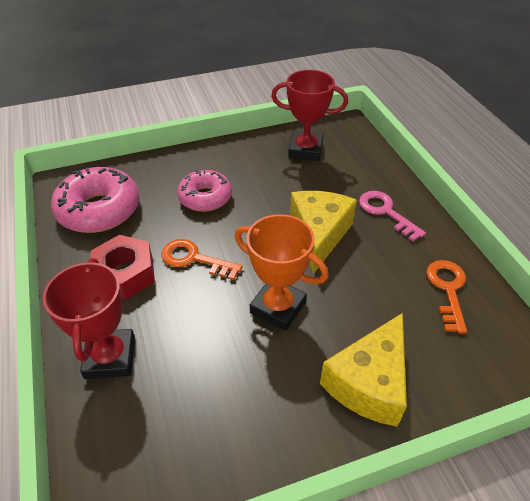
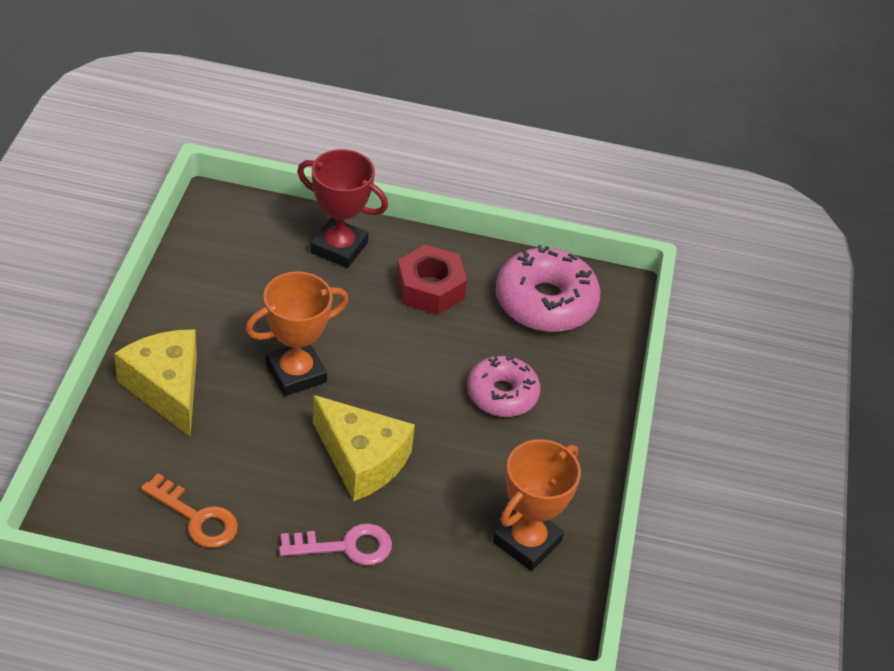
camera: 115 degrees right, 0 degrees up
(194, 259) = (409, 343): orange key -> none
(305, 150) = (527, 542): red trophy -> orange trophy

